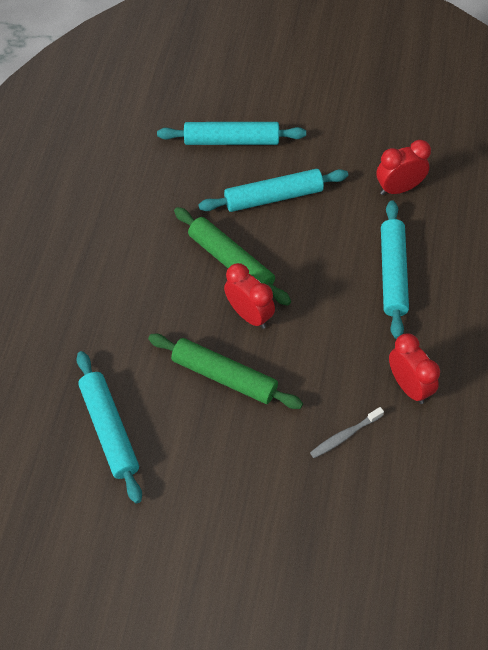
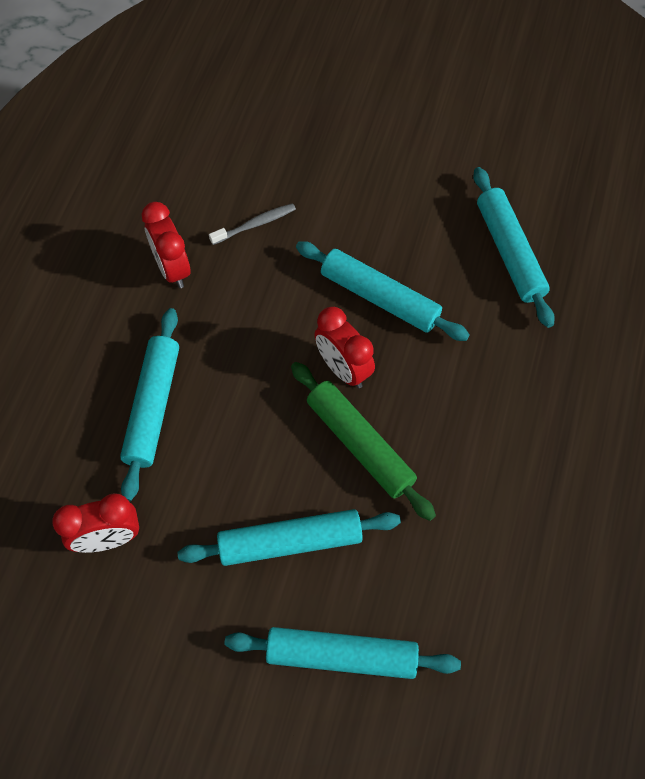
camera: 175 degrees left, 5 degrees up
(224, 376) = (380, 297): green rolling pin -> turquoise rolling pin

